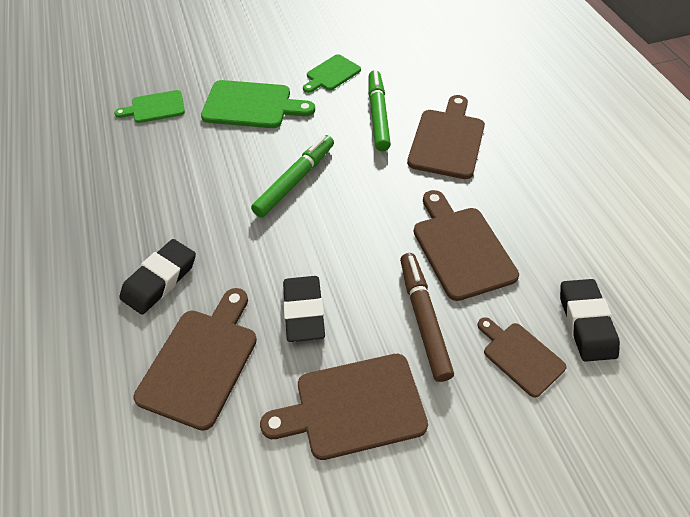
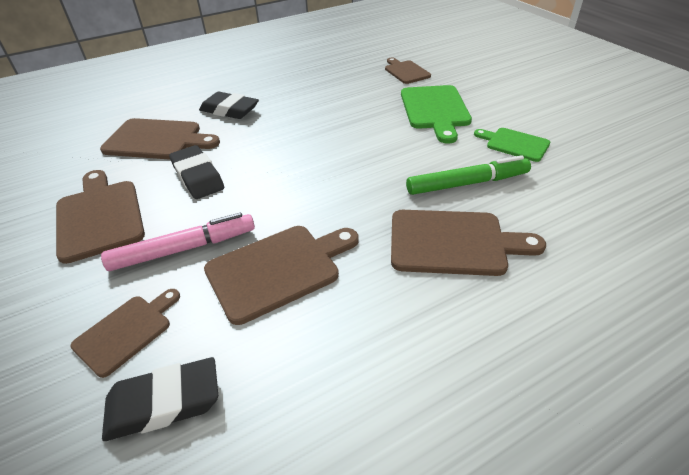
camera: 80 degrees right, 10 degrees down
(155, 107) = (406, 71): green cutting board -> brown cutting board
(295, 180) = (346, 148): green marker -> none
(304, 311) = (197, 176): black eraser -> black eraser turned 75 degrees clockwise
(423, 319) = (184, 249): brown marker -> pink marker

